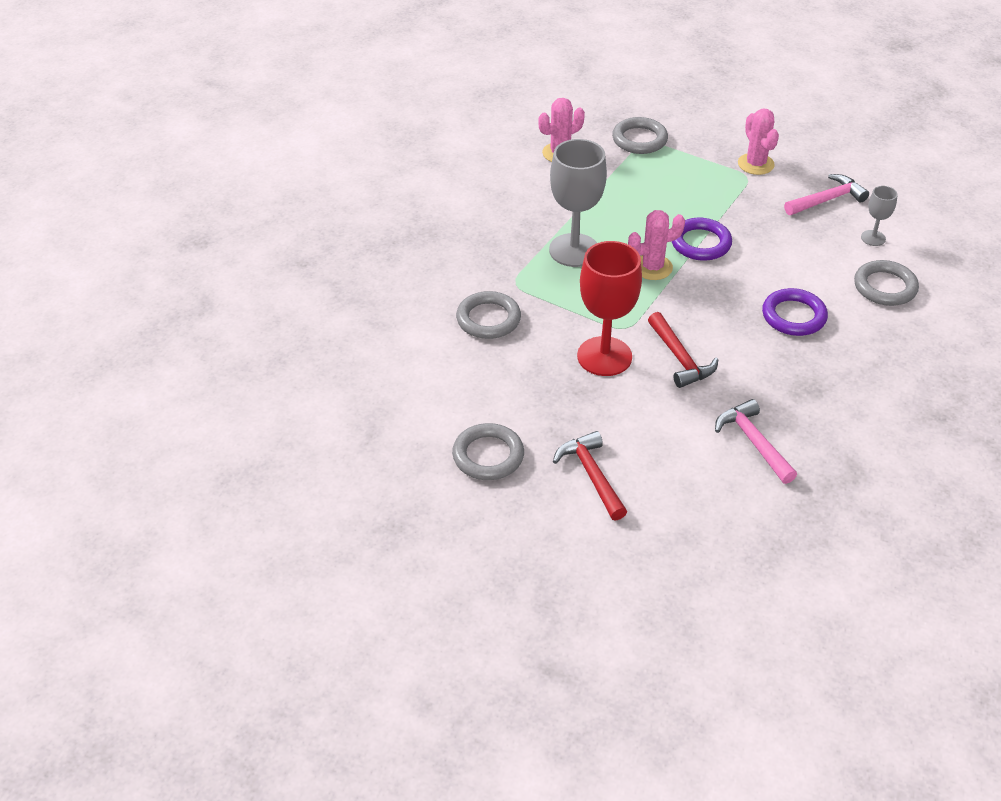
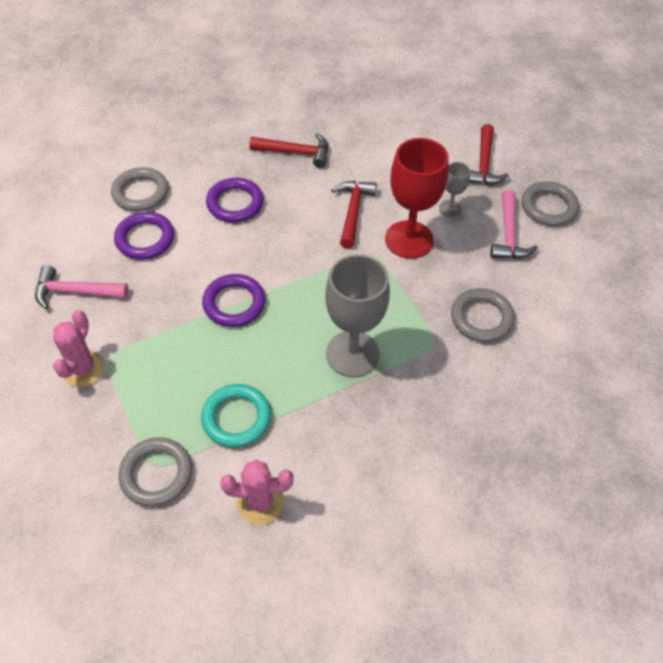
camera: 150 degrees left, 10 degrees up
(620, 183) = (236, 418): none -> turquoise ring
(652, 267) = (299, 300): pink cactus -> none
(754, 442) = (358, 137): pink hammer -> pink hammer (508, 234)
(797, 392) = (295, 153): none -> red hammer
(829, 255) = (145, 239): none -> purple ring
(873, 238) = (91, 236): grey goblet -> grey goblet (450, 208)

